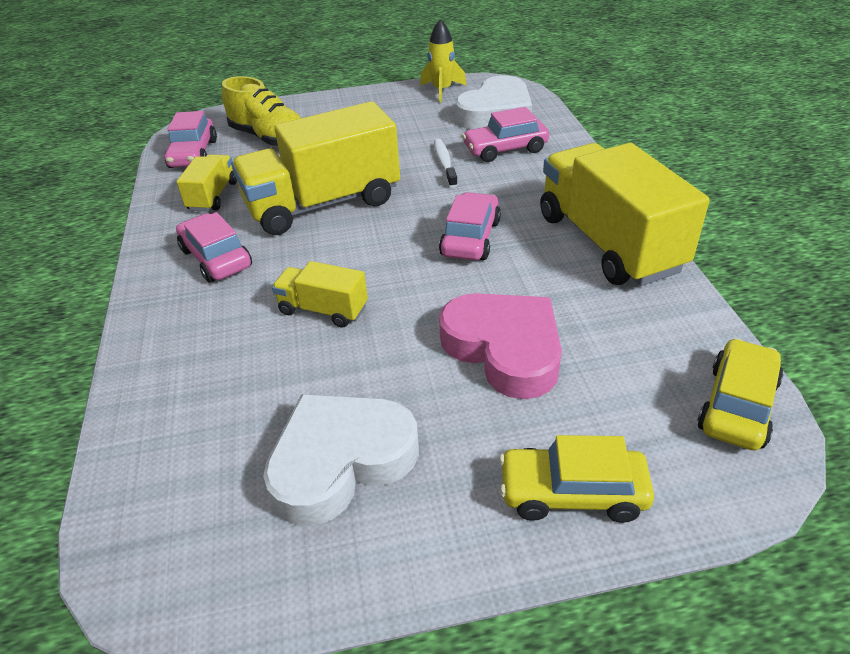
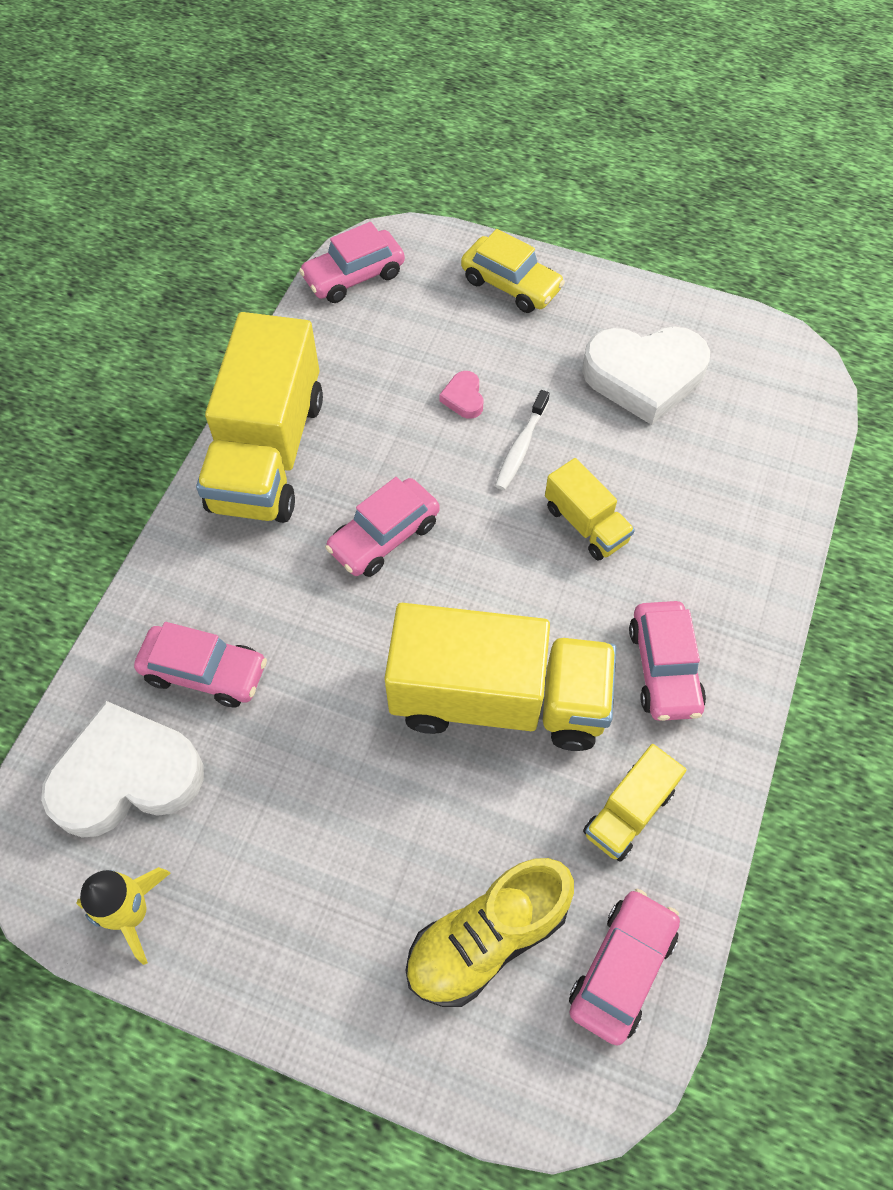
camera: 150 degrees left, 20 degrees up
(269, 138) = (487, 938): yellow shoe -> yellow shoe turned 105 degrees counterclockwise
(444, 163) = (300, 691): white toothbrush -> white toothbrush (521, 447)
(504, 349) = (463, 398): pink heart -> pink heart, size x0.41
(737, 405) = (354, 276): yellow car -> pink car

